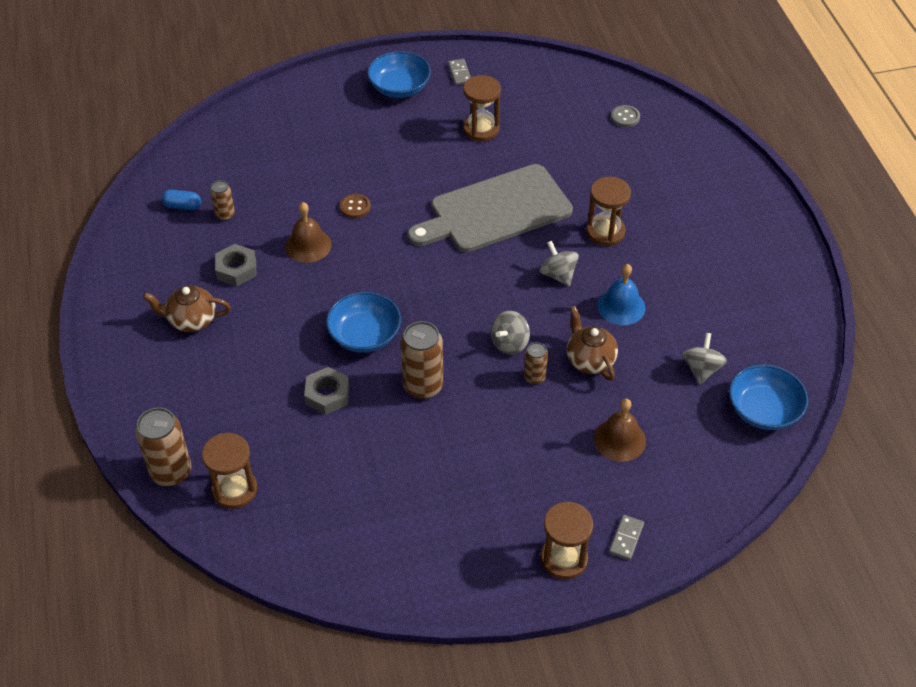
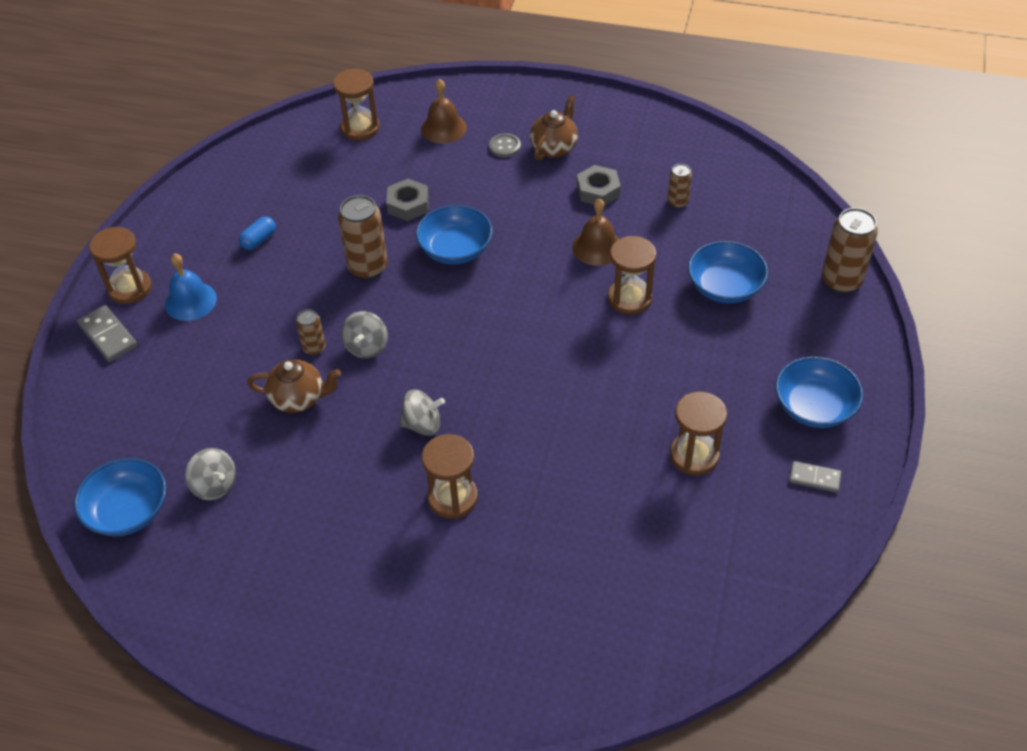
camera: 120 degrees right, 0 degrees up
(171, 472) = (405, 100): brown can -> brown can (841, 281)
(182, 206) = (708, 177): blue capsule -> blue capsule (259, 240)
(310, 160) = (725, 287): none -> blue bowl
(355, 207) = (629, 298): brown button -> brown hourglass
(495, 211) = (550, 411): grey cutting board -> none
(510, 343) = (366, 347): grey spinning top -> grey spinning top turned 150 degrees counterclockwise
(619, 439) = (198, 378): brown bell -> brown bell (443, 128)
(621, 306) = (342, 458): blue bell -> blue bell (190, 301)
(625, 117) = (634, 624): grey button -> grey button (504, 146)
(626, 538) = (108, 336): grey domino -> grey domino, size x1.51

